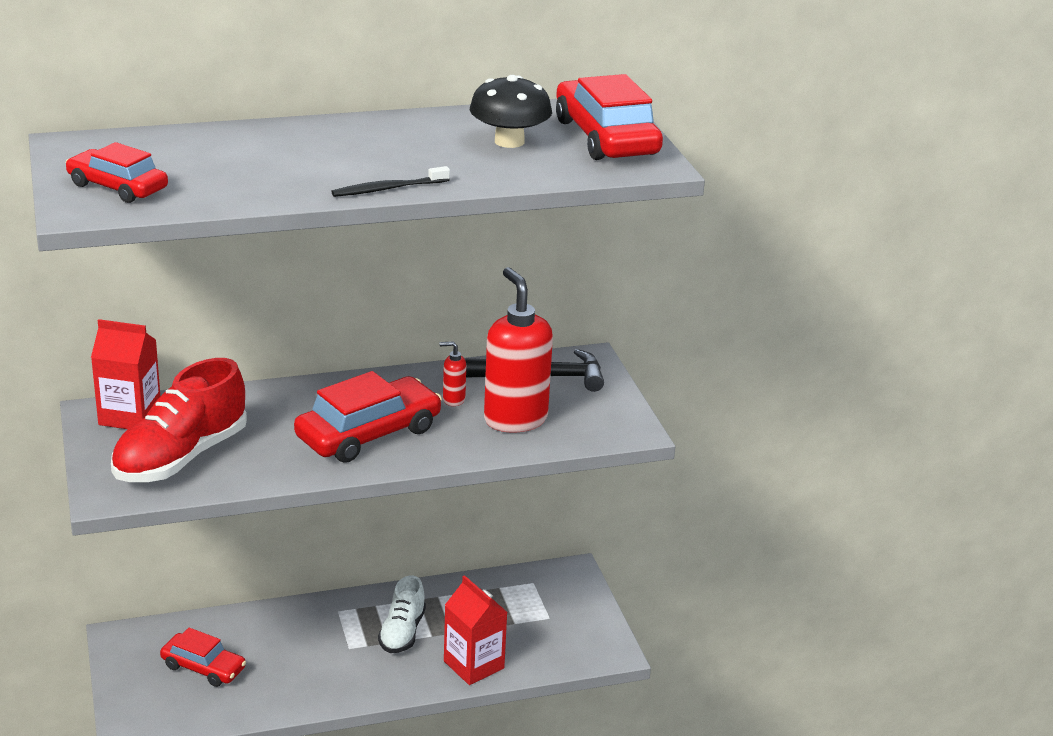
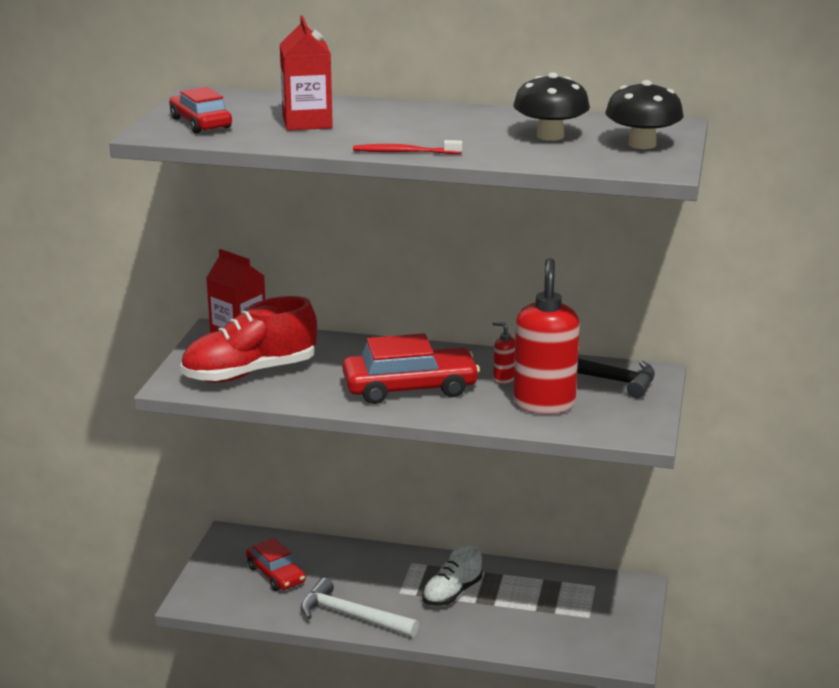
camera: 30 degrees right, 5 degrees down
(318, 689) = (352, 616): none -> white hammer
(388, 189) = (404, 152): black toothbrush -> red toothbrush
(473, 665) = (494, 635): red carton -> red carton (307, 122)
(606, 137) = (642, 144): red car -> black mushroom

